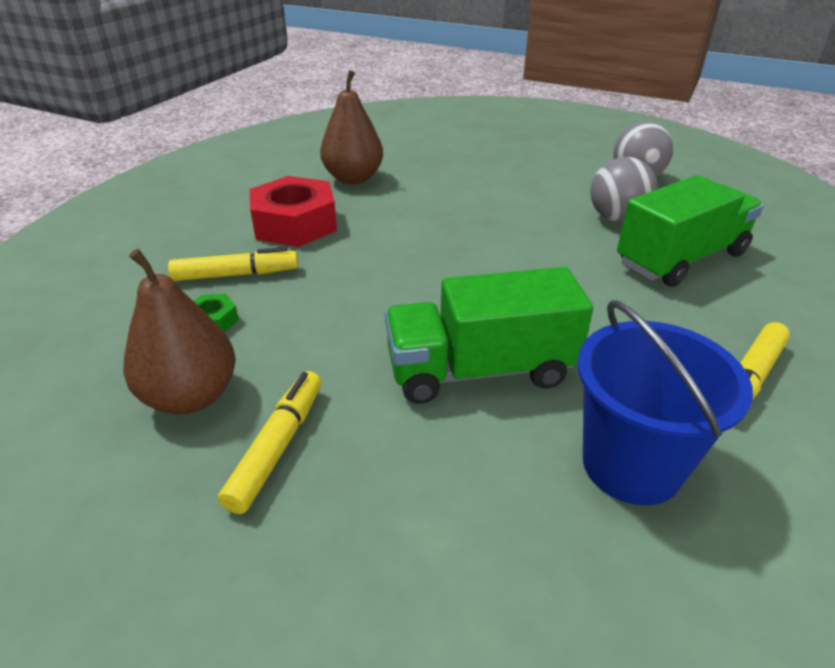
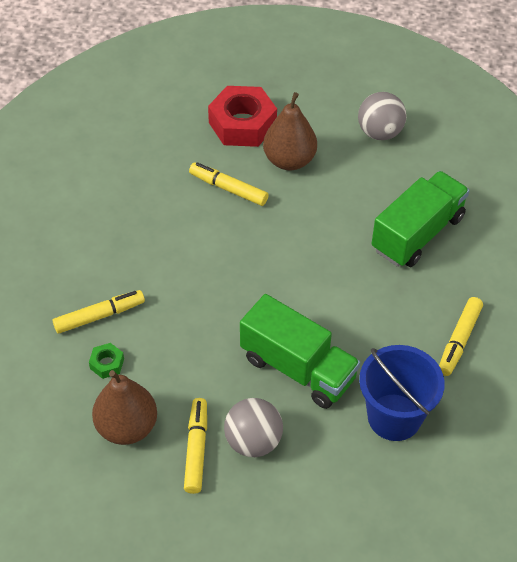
camera: 15 degrees left, 15 degrees up
(295, 224) = (117, 249): red nut -> red nut (242, 124)
(353, 178) = (140, 178): brown pear -> brown pear (289, 160)
(447, 196) = (228, 188): none -> yellow marker
(480, 370) = (298, 368): green truck -> green truck turned 120 degrees counterclockwise
(617, 218) = (368, 193): grey ball -> grey ball (253, 441)

